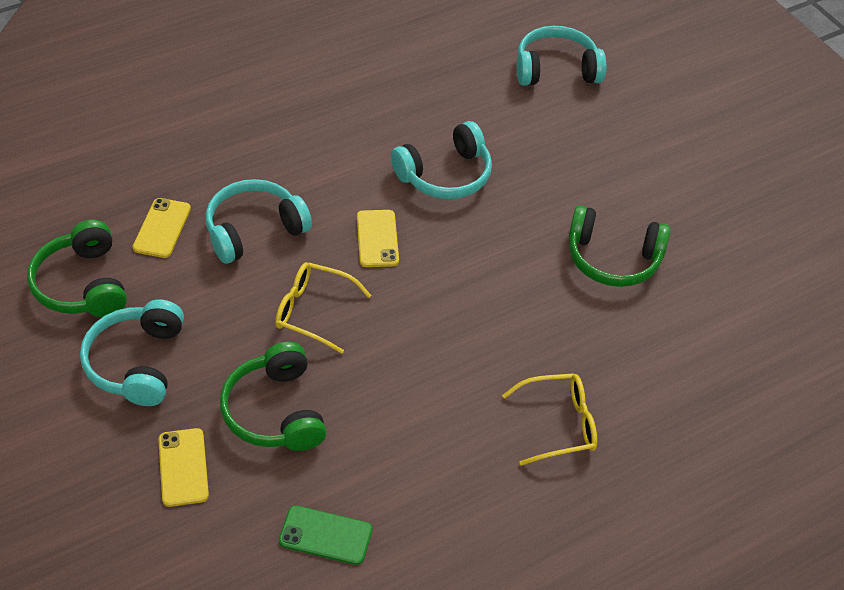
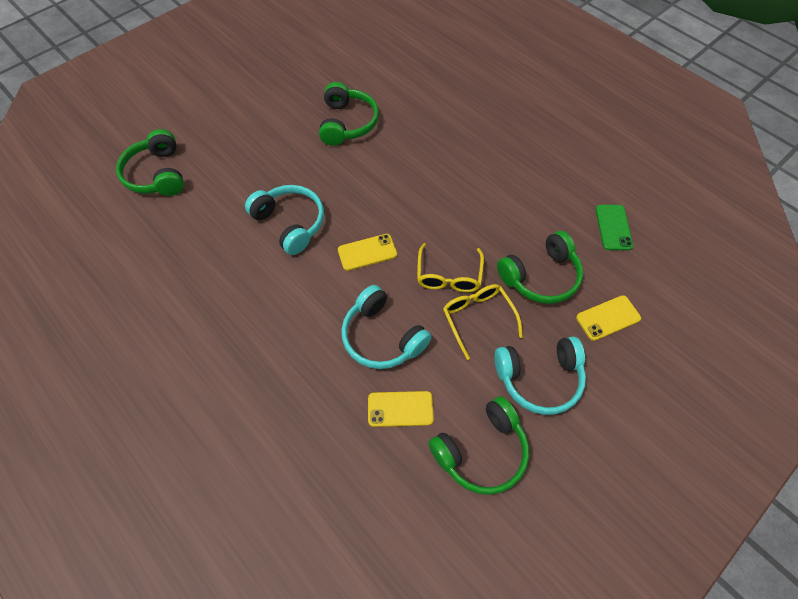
camera: 100 degrees left, 10 degrees up
(556, 69) = (157, 174): turquoise headphones -> green headphones
(559, 424) = (486, 133): yellow glasses -> yellow glasses (478, 318)

